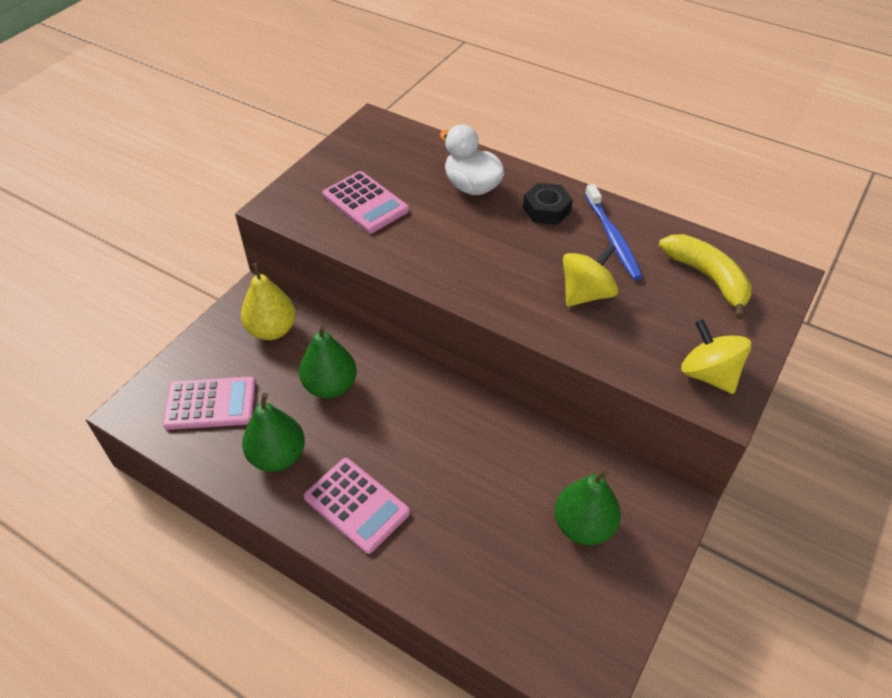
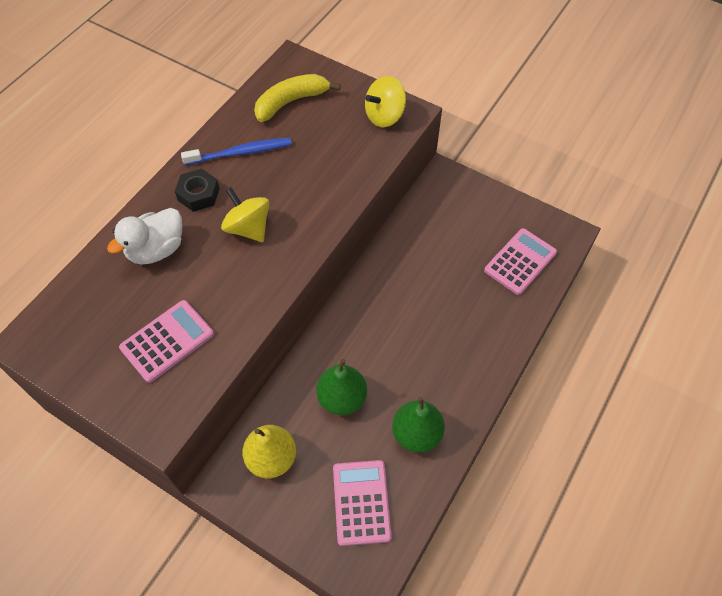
camera: 90 degrees left, 10 degrees up
(356, 505) = (458, 369): pink calculator -> pink calculator (520, 261)
(583, 526) = (463, 226): green pear -> none
(586, 294) = (304, 176): yellow spinning top -> yellow spinning top (248, 228)

